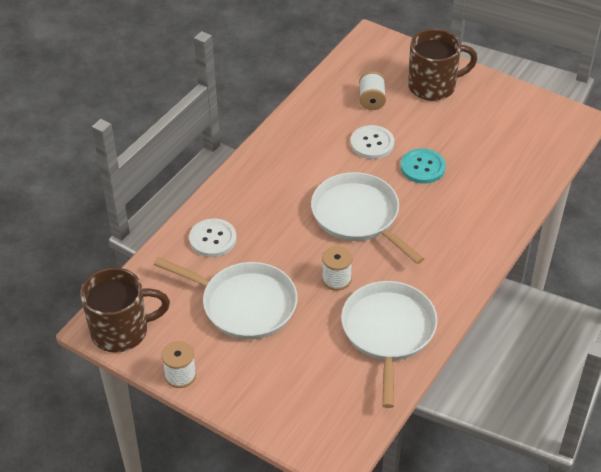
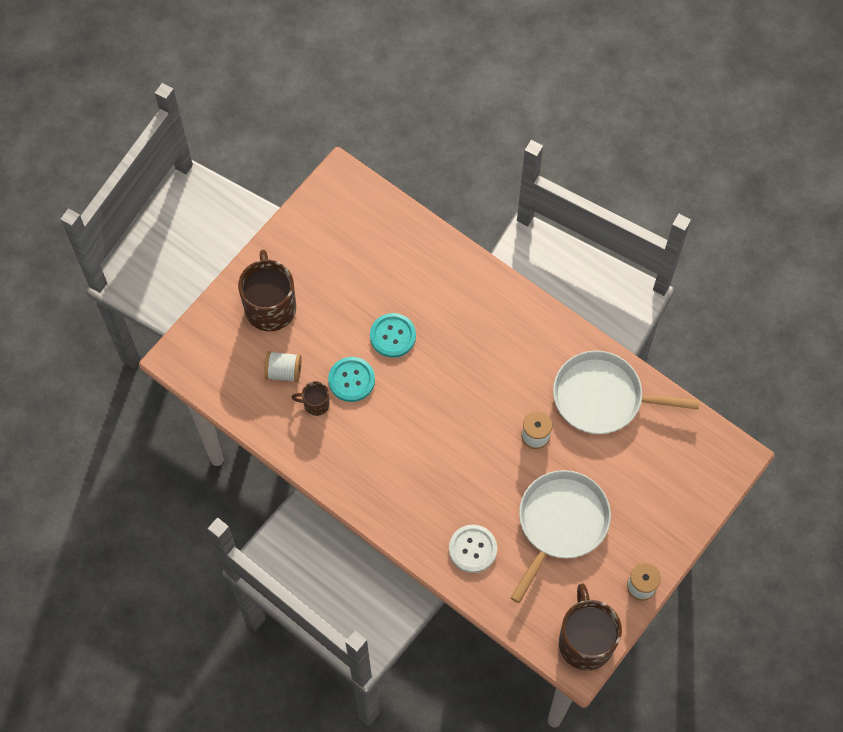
camera: 85 degrees left, 20 degrees up
(344, 122) = (315, 404): none -> brown mug
(358, 216) = (454, 406): white pan -> none
(372, 143) = (351, 380): white button -> turquoise button

